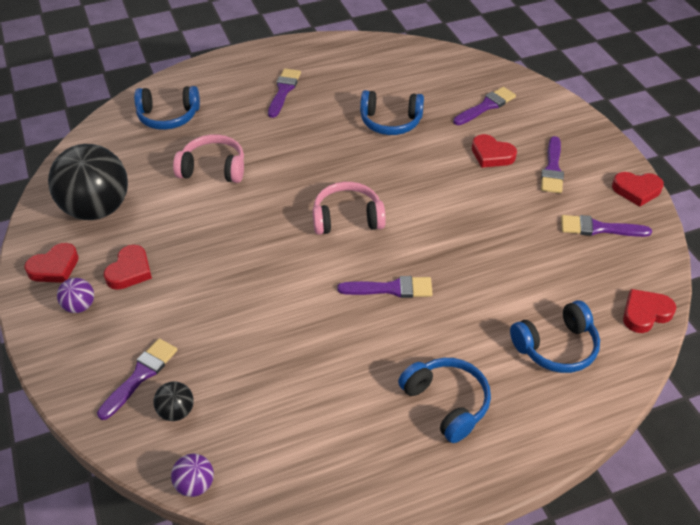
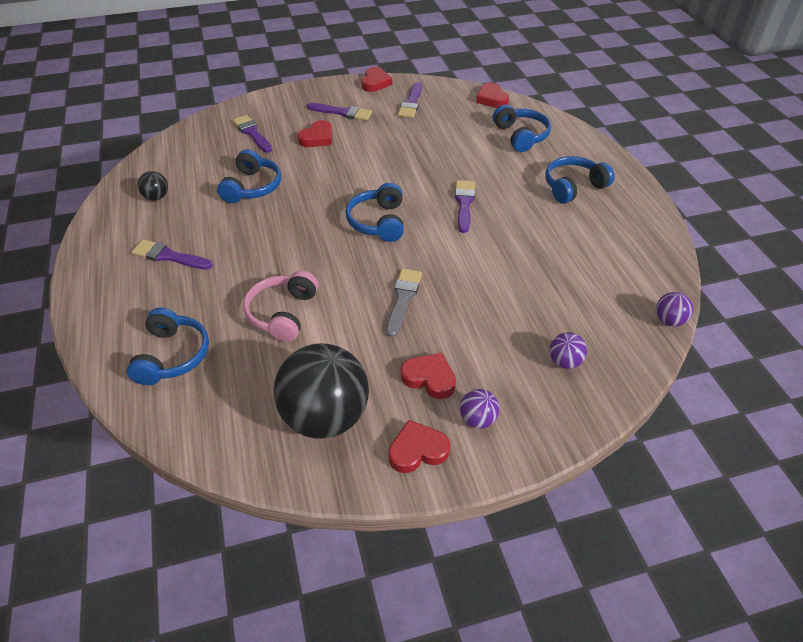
camera: 85 degrees left, 0 degrees up
(54, 267) = (417, 450): red heart -> red heart turned 75 degrees counterclockwise
(140, 375) = (564, 361): purple brush -> purple ball
(176, 411) = (601, 334): black ball -> black ball (156, 197)
(231, 246) = (403, 298): none -> grey brush
(347, 218) = (378, 222): pink headphones -> blue headphones

